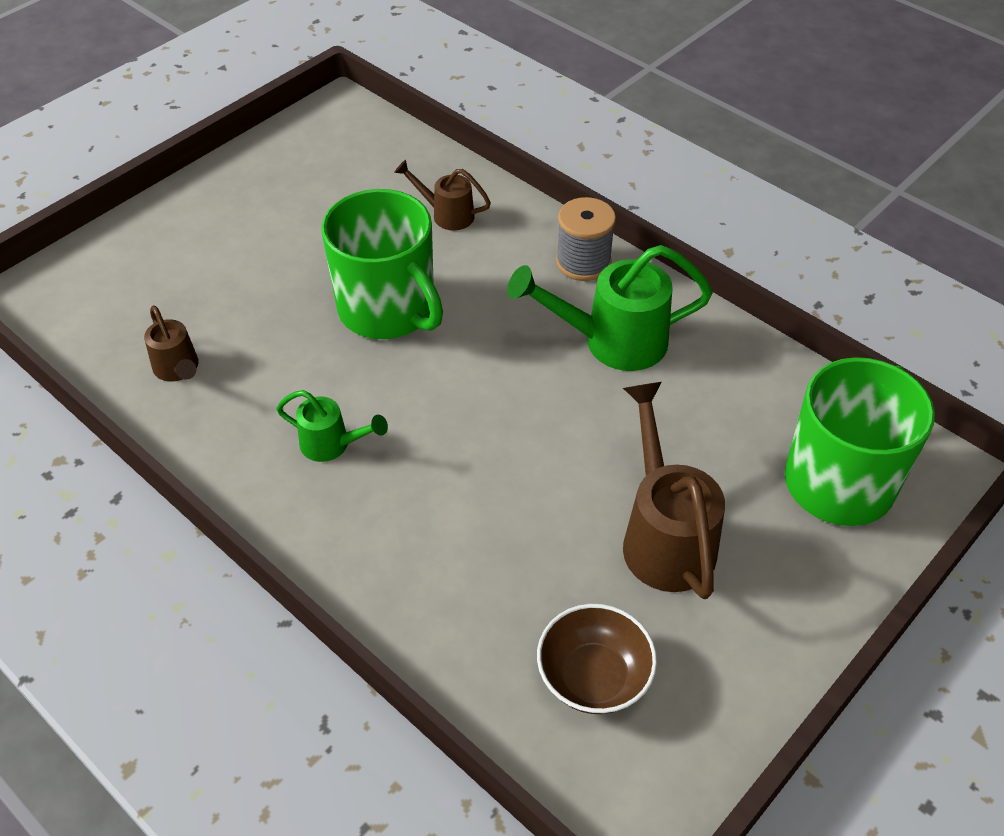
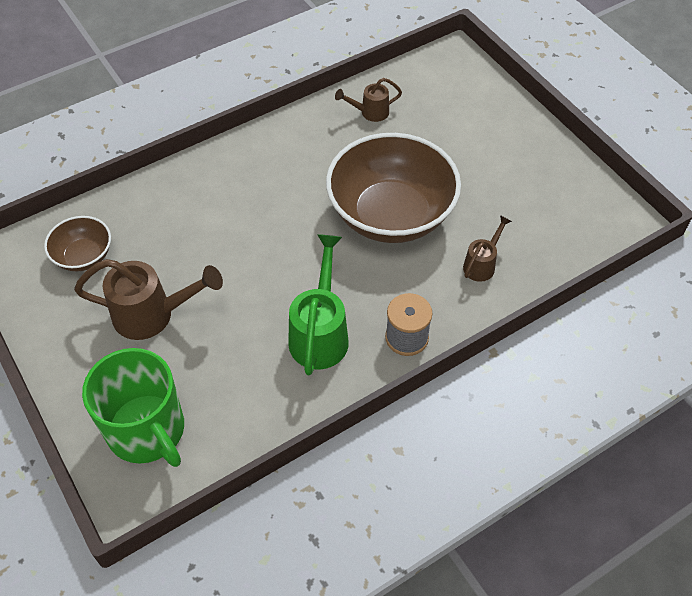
camera: 105 degrees right, 5 degrees up
(332, 445) = (286, 172): green watering can -> none
(388, 309) = (391, 215): green mug -> brown bowl

